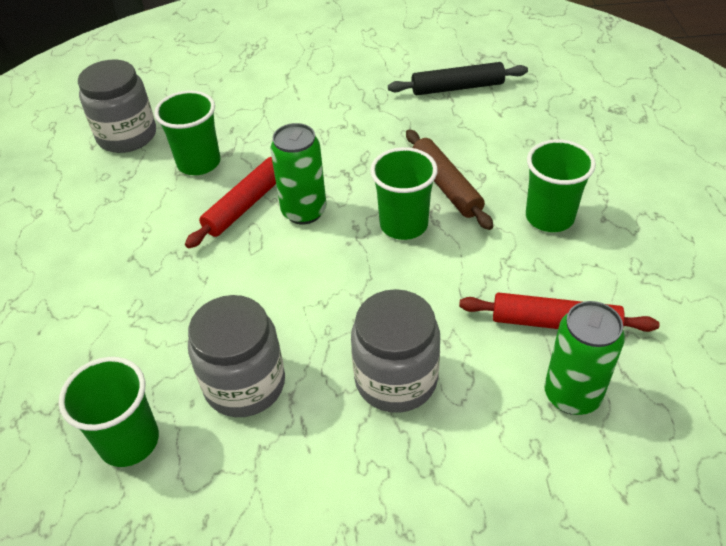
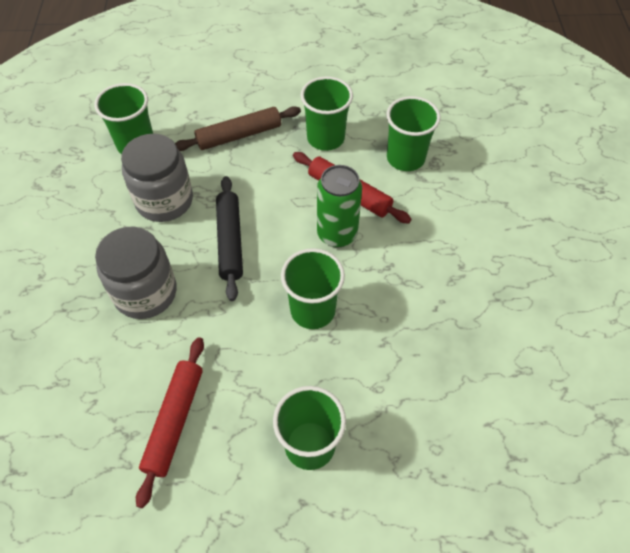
camera: 90 degrees right, 10 degrees up
(127, 136) = (443, 108): grey jar -> none
(156, 229) = (325, 138): none -> green cup
(446, 186) = (364, 352): brown rolling pin -> brown rolling pin (239, 135)
(457, 88) = (538, 383): black rolling pin -> black rolling pin (230, 241)
(572, 395) = (98, 419): green can -> none

